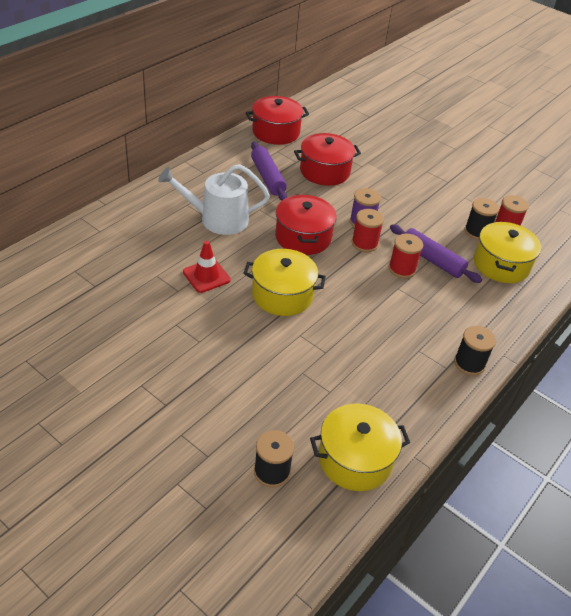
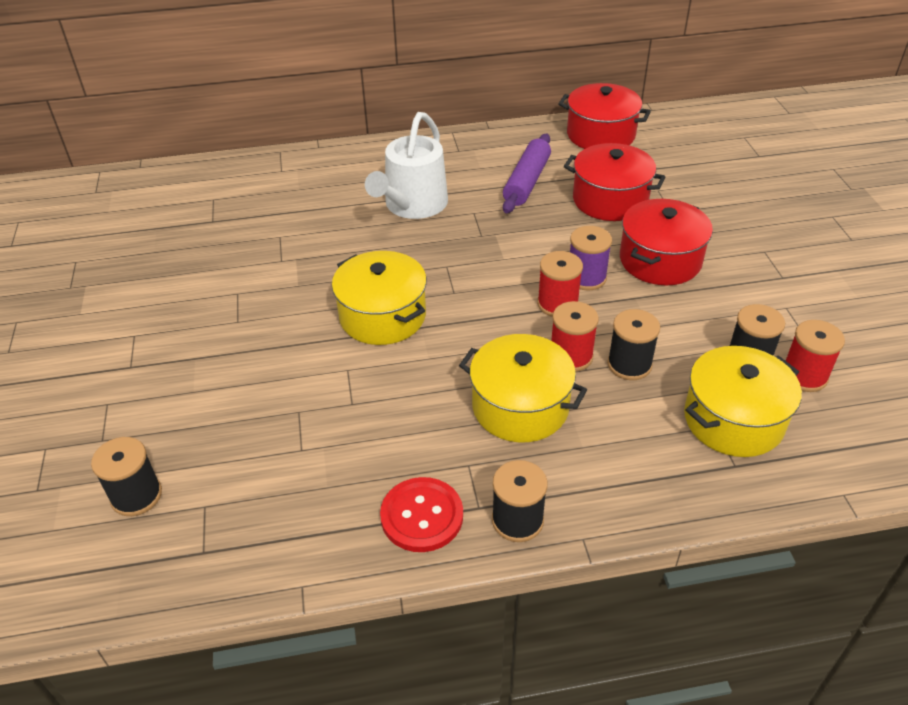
camera: 45 degrees right, 0 degrees up
(206, 276) = (327, 259): red traffic cone -> none
(218, 219) = (413, 205): white watering can -> white watering can turned 105 degrees counterclockwise
(303, 237) = (487, 264): red pot -> red pot (660, 260)
(355, 459) = (233, 542): yellow pot -> yellow pot (520, 406)
(427, 388) = (422, 516): none -> red button
(432, 260) = (629, 364): purple rolling pin -> black spool

